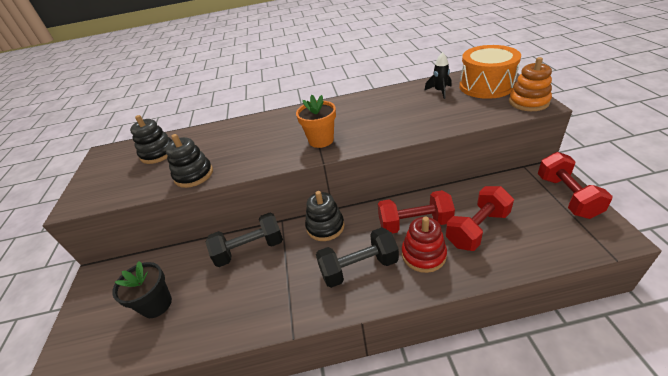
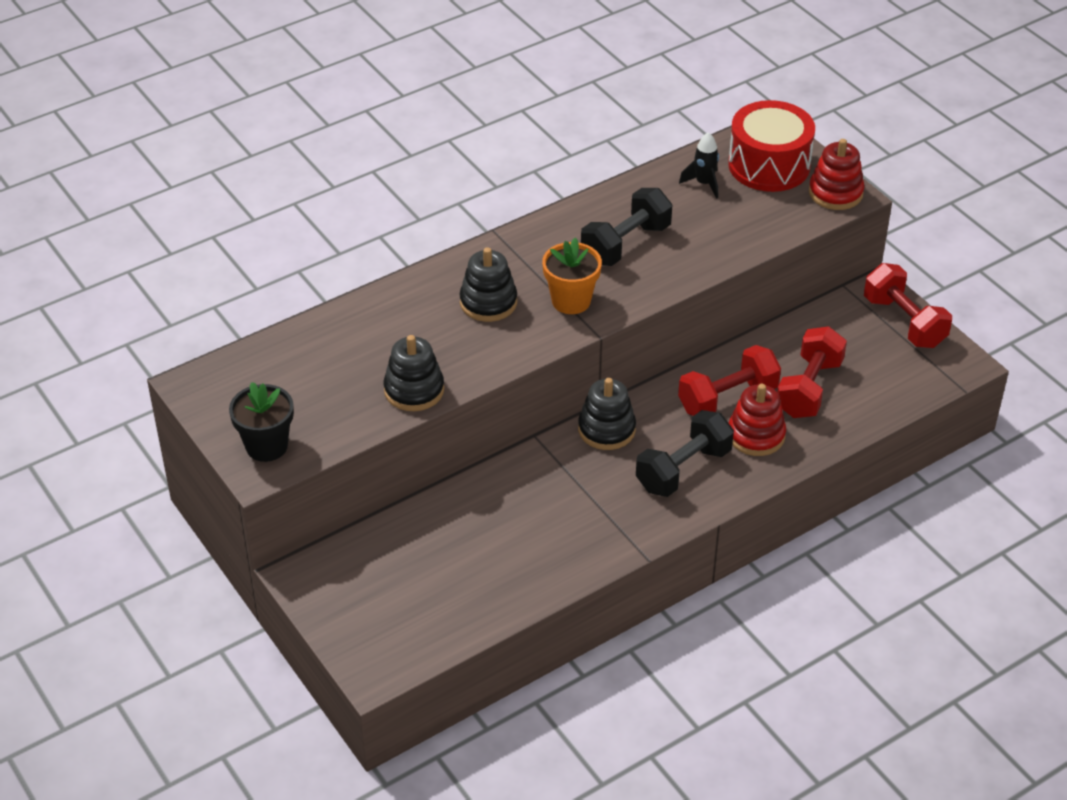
camera: 30 degrees left, 5 degrees up
(156, 304) = (440, 578): black flower pot -> black flower pot (266, 446)
(158, 153) = (308, 367): black stacking toy -> black stacking toy (488, 302)
(250, 249) = (517, 484): black dumbbell -> black dumbbell (625, 244)
(486, 86) = (769, 165): orange drum -> red drum
(528, 102) = (835, 193): orange stacking toy -> red stacking toy

